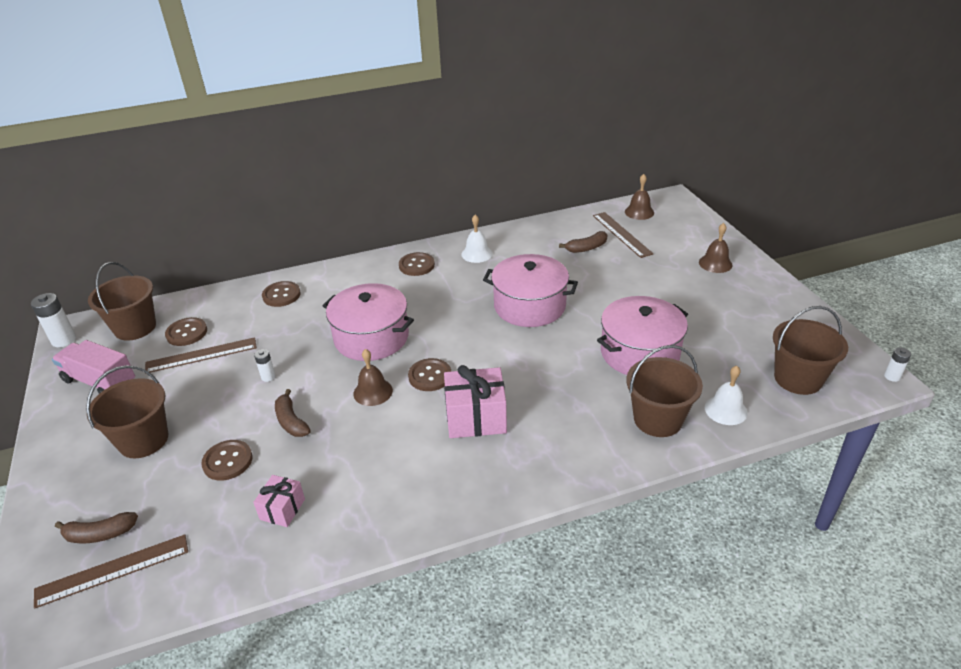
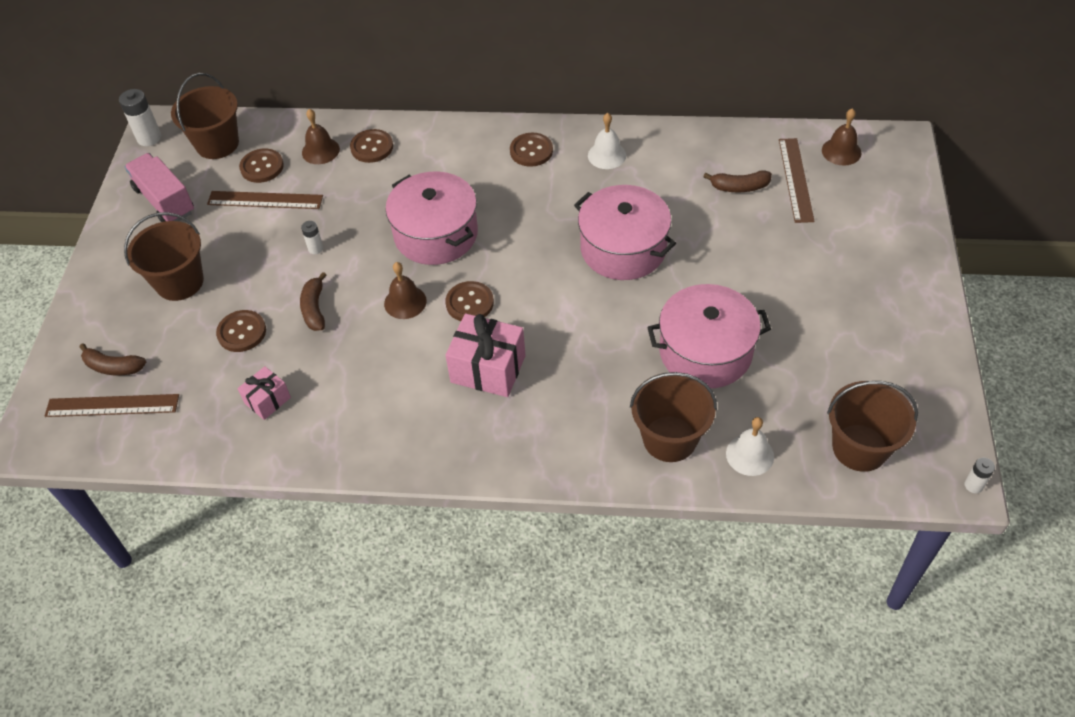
camera: 25 degrees right, 15 degrees up
(715, 263) = (881, 260): brown bell -> brown bell (320, 150)

